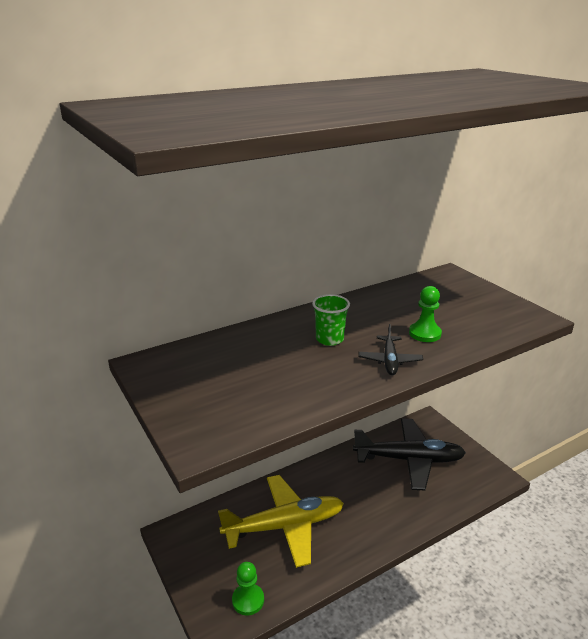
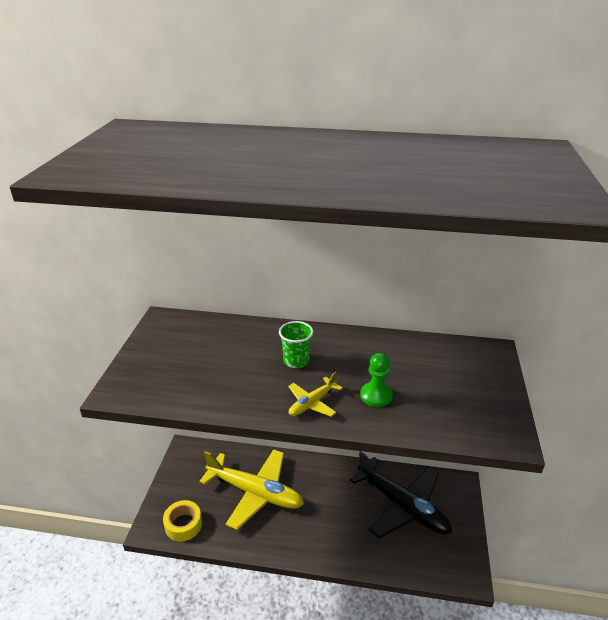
camera: 40 degrees right, 5 degrees up
(248, 600) = (183, 524): green pawn -> yellow tape
(389, 360) = (312, 403): black plane -> yellow plane

